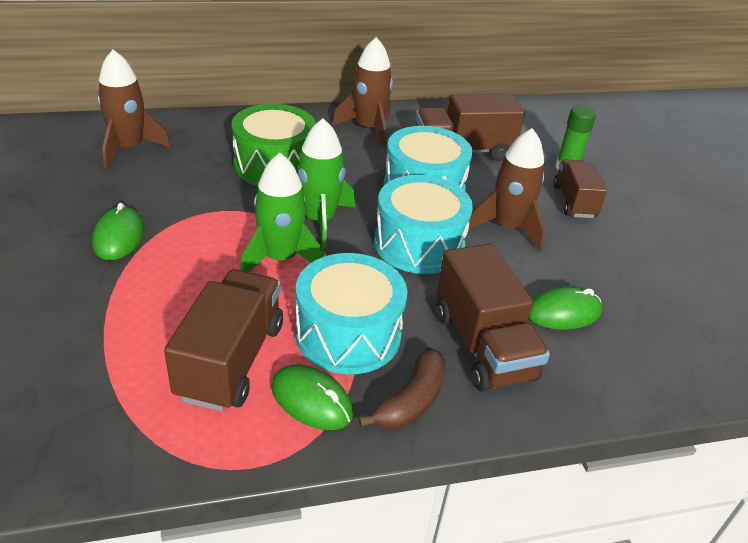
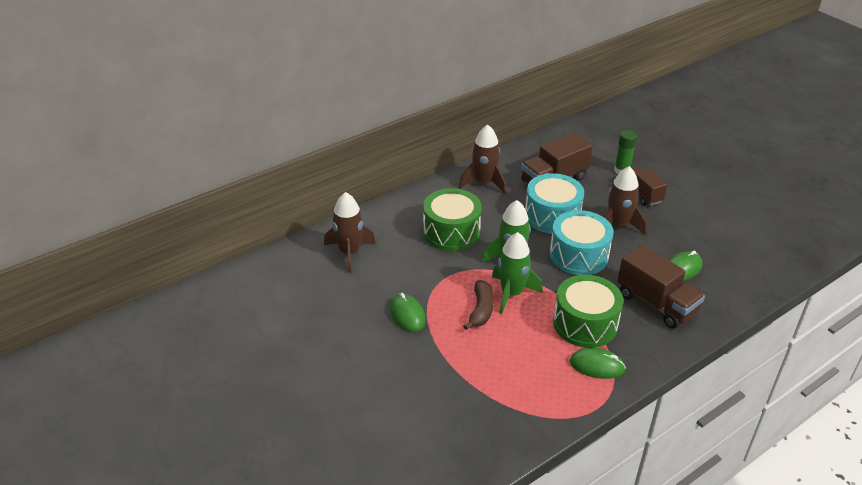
camera: 20 degrees left, 0 degrees up
(231, 360) = (539, 361): brown truck -> none
(348, 334) = (585, 324): turquoise drum -> green drum
(411, 400) = (644, 346): brown banana -> brown banana (481, 310)

